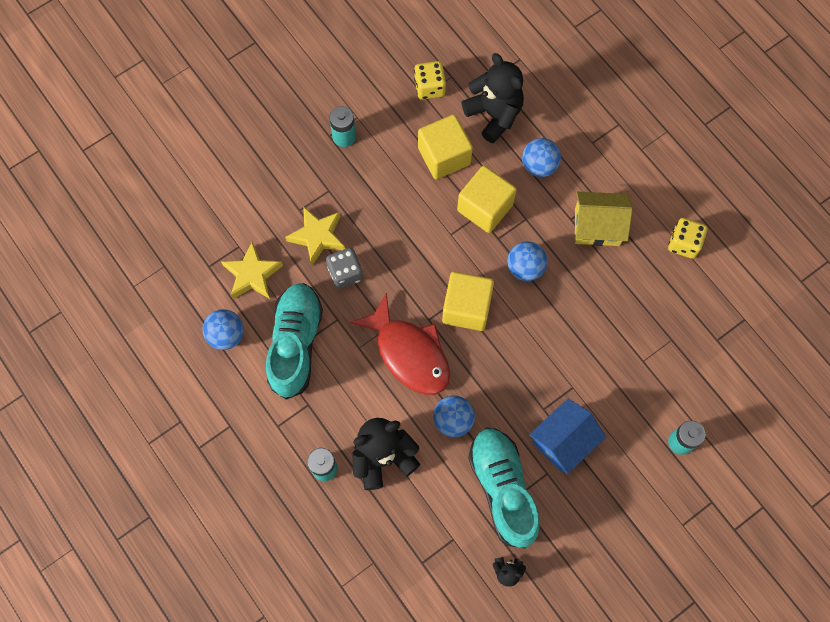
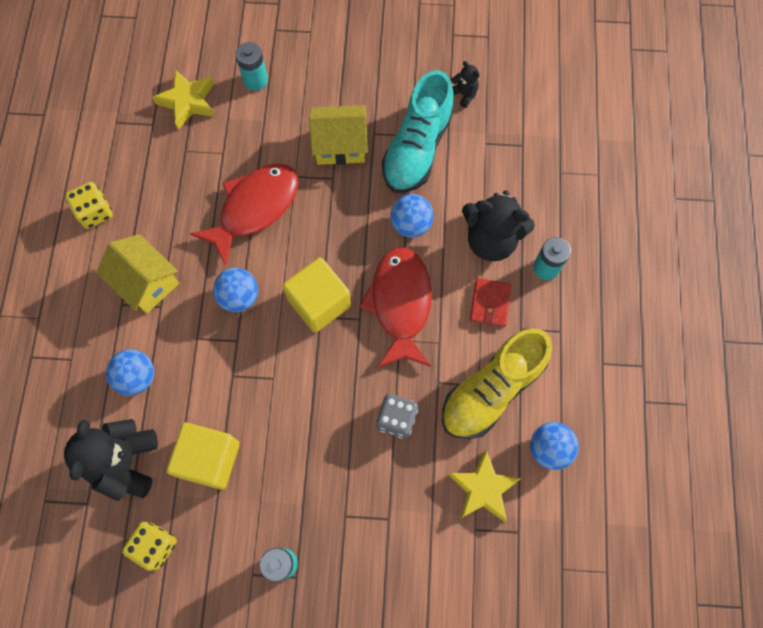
camera: 140 degrees left, 0 degrees up
(295, 344) = (492, 390): turquoise shoe -> yellow shoe
(317, 236) = (393, 476): yellow star -> yellow star (188, 102)
(345, 405) = (490, 303): none -> red wallet
(485, 207) = (221, 378): yellow cube -> none
(563, 441) = (340, 145): blue house -> yellow house
(577, 338) = (254, 208): none -> red fish

